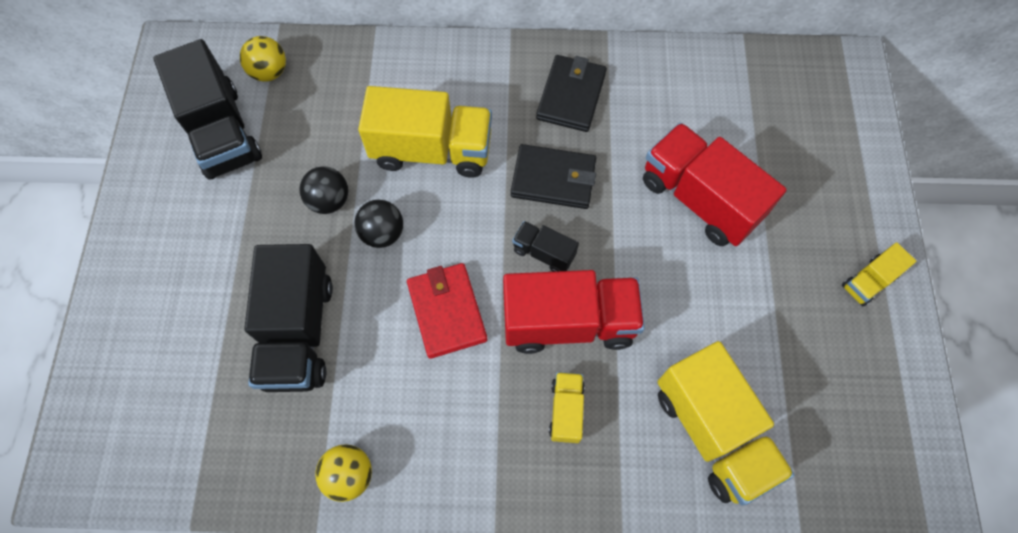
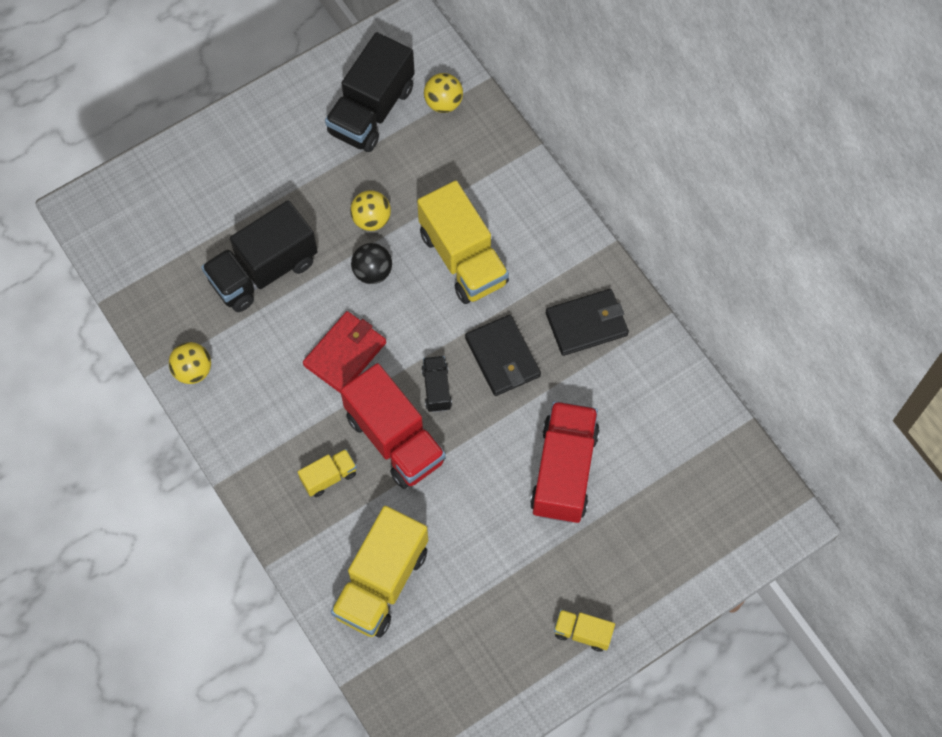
camera: 55 degrees right, 0 degrees up
(329, 201) = (371, 219): black ball -> yellow ball

